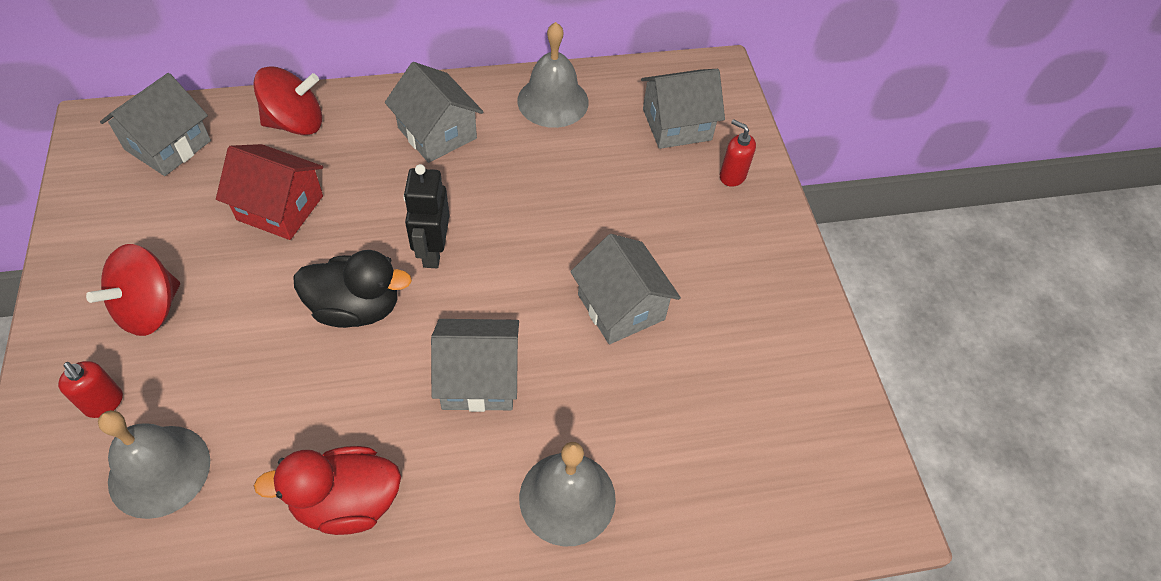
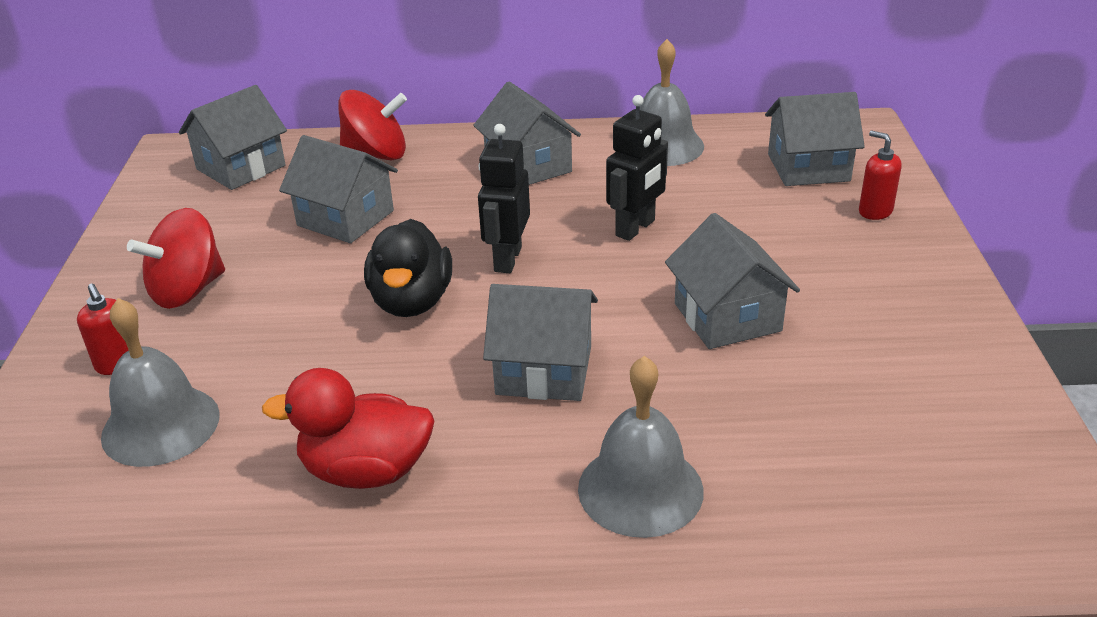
camera: 15 degrees right, 20 degrees down
(280, 208) = (345, 218): red house -> grey house
(356, 308) = (412, 301): black duck -> black duck turned 75 degrees clockwise
(538, 207) = (636, 228): none -> black robot

